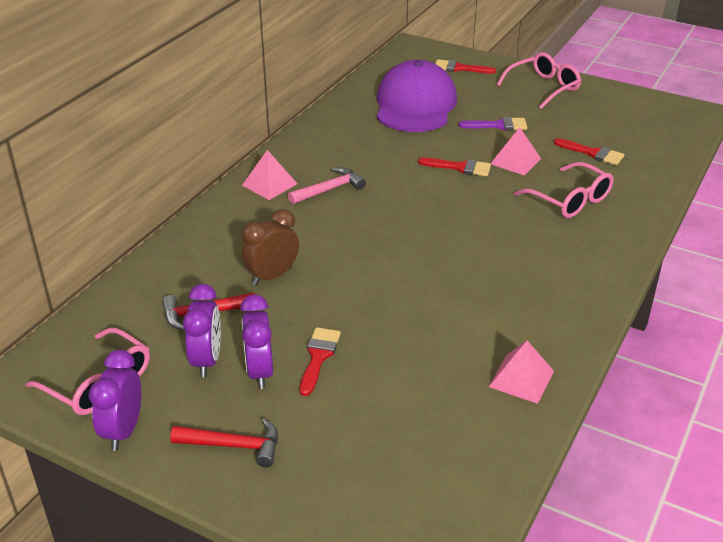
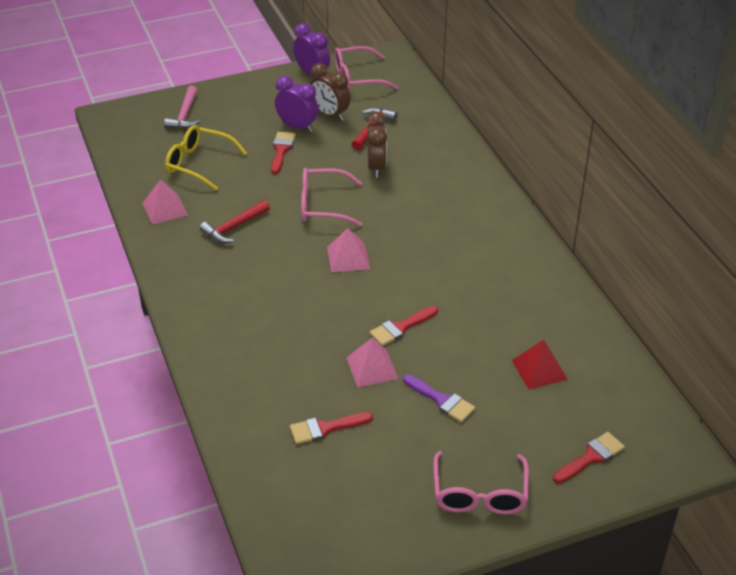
camera: 130 degrees right, 5 degrees up
(207, 360) = (330, 114): purple clock -> brown clock
(233, 445) = (258, 98): red hammer -> red hammer (234, 227)
(269, 184) = (491, 216): pink pyramid -> pink pyramid (348, 257)
(318, 357) = (281, 150): red brush -> red brush turned 135 degrees counterclockwise
(329, 189) = (450, 240): pink hammer -> pink hammer (185, 115)
(415, 105) = (539, 369): purple cap -> red pyramid
(420, 406) = (199, 163): none -> yellow glasses
(498, 125) = (441, 400): purple brush -> purple brush turned 90 degrees counterclockwise
(570, 200) = (282, 357): pink glasses -> pink glasses (322, 205)

